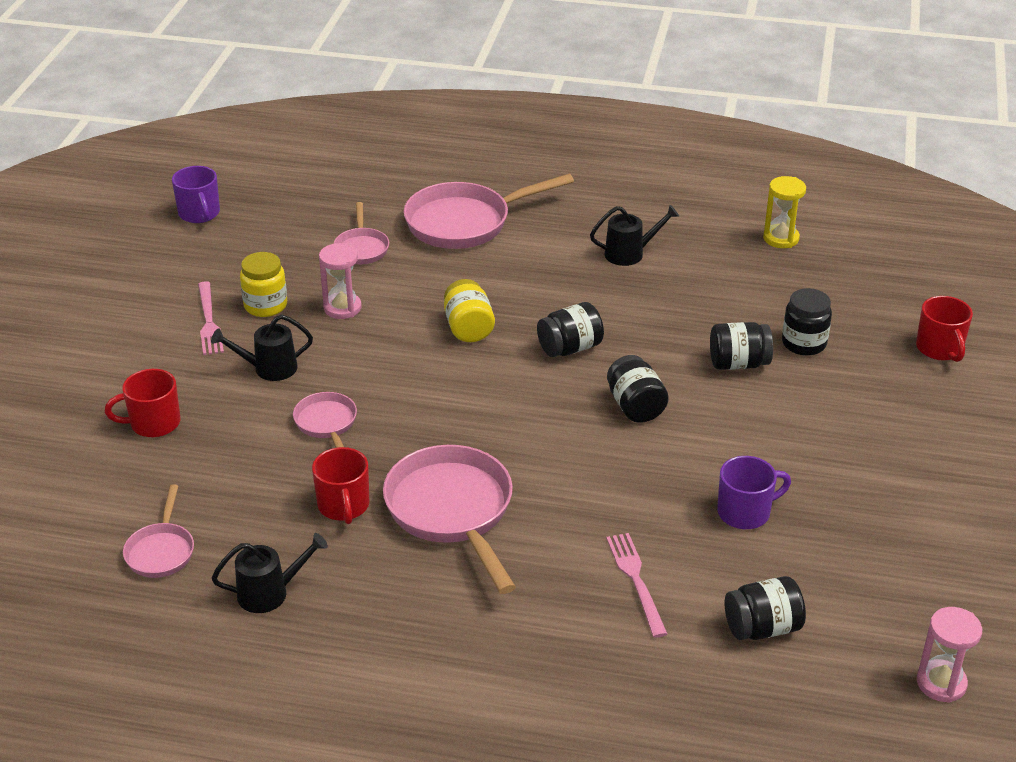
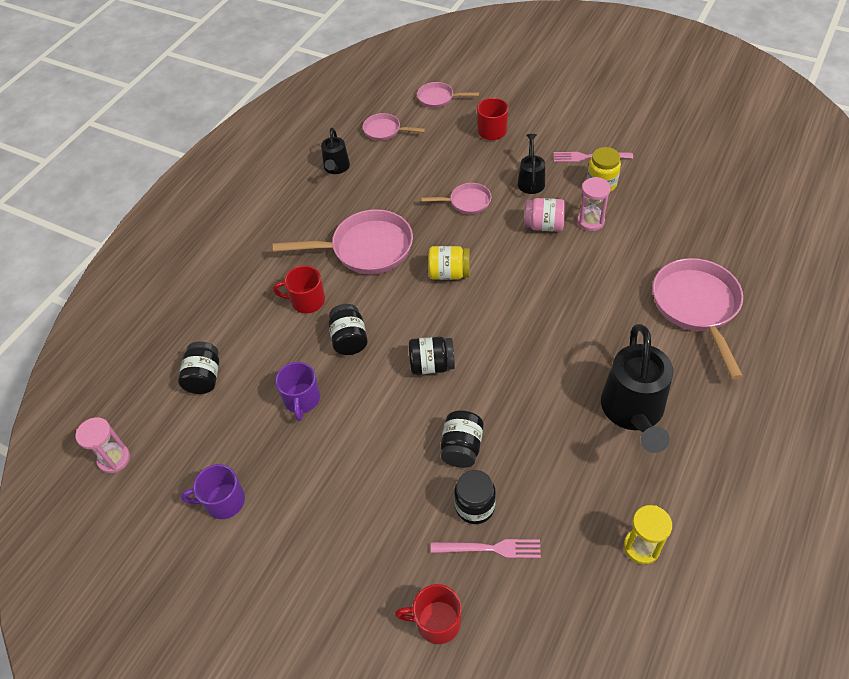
camera: 110 degrees right, 15 degrees up
(199, 214) = (724, 158): purple mug -> purple mug (224, 501)
(343, 506) = (391, 202): red mug -> red mug (307, 301)
(360, 346) = (543, 225): none -> pink jar
(361, 248) = (667, 240): pink pan -> pink pan (438, 98)
(468, 328) = (550, 286): yellow jar -> yellow jar (449, 273)
(570, 348) = (511, 341): black jar -> black jar (349, 339)
(630, 253) = (633, 412): black watering can -> black watering can, size x1.86
(636, 580) = (271, 324): pink fork -> pink fork (490, 548)

